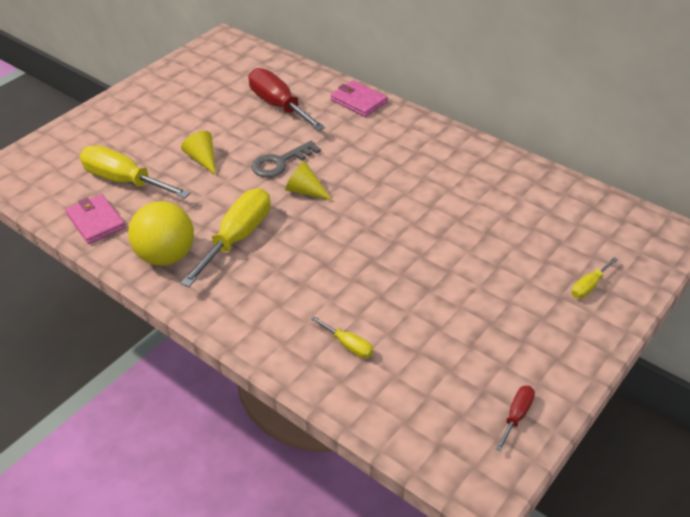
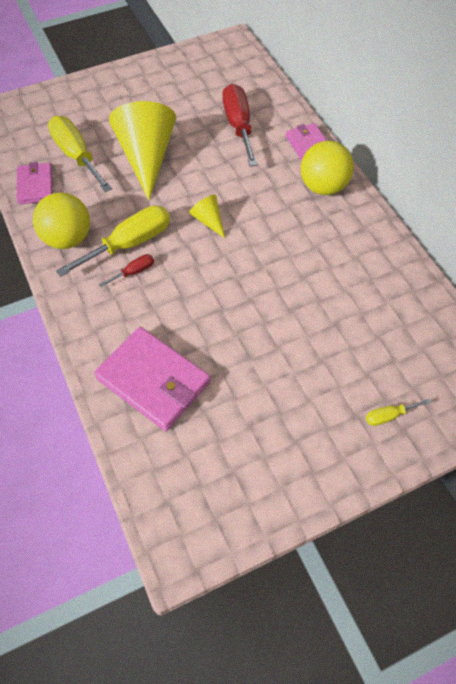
camera: 25 degrees right, 15 degrees up
(203, 159) = (147, 157): yellow cone -> yellow cone, size x2.20
(280, 162) = (205, 184): grey key -> none
(348, 345) = (153, 380): yellow screwdriver -> pink wallet
(396, 129) = (323, 187): none -> yellow ball
(516, 416) = (244, 507): red screwdriver -> red screwdriver (134, 272)

